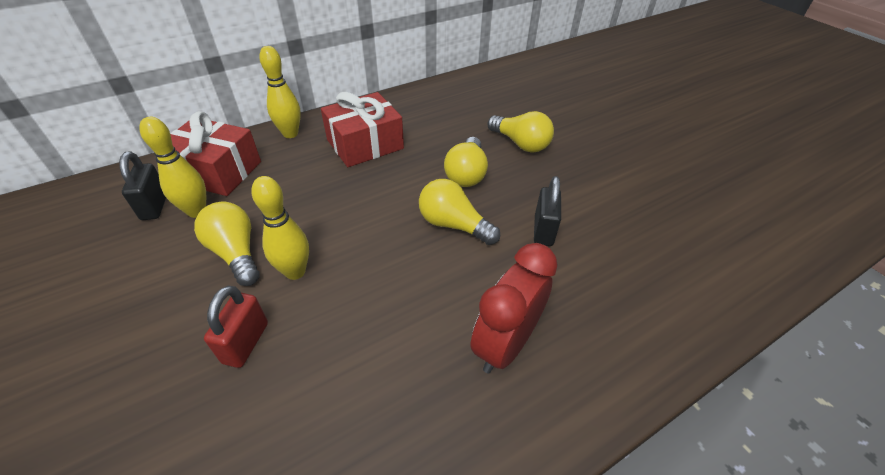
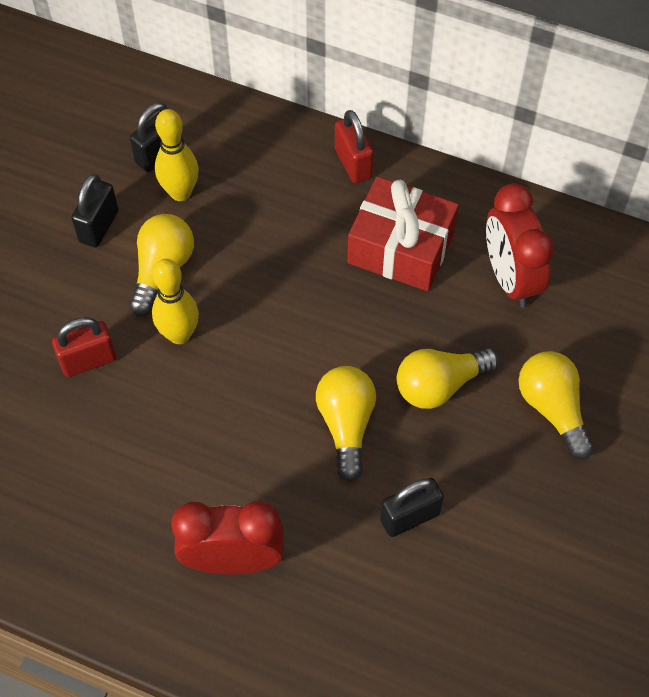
camera: 55 degrees right, 15 degrees up
(153, 269) = (99, 226): none -> black padlock
(217, 171) = (241, 156): red gift -> none
(290, 134) = (353, 163): yellow bowling pin -> red padlock
(429, 119) = (510, 278): none -> red clock
(520, 144) = (552, 408): yellow light bulb -> yellow light bulb turned 150 degrees clockwise

